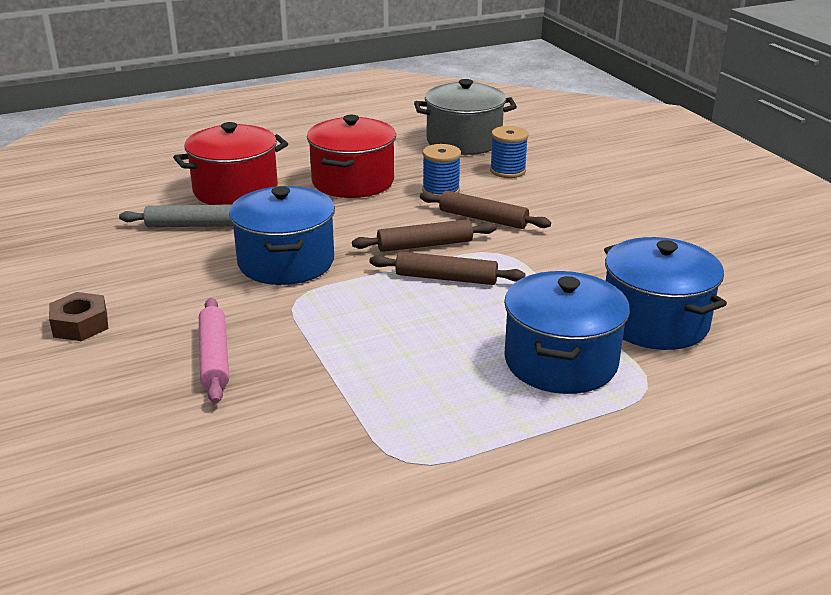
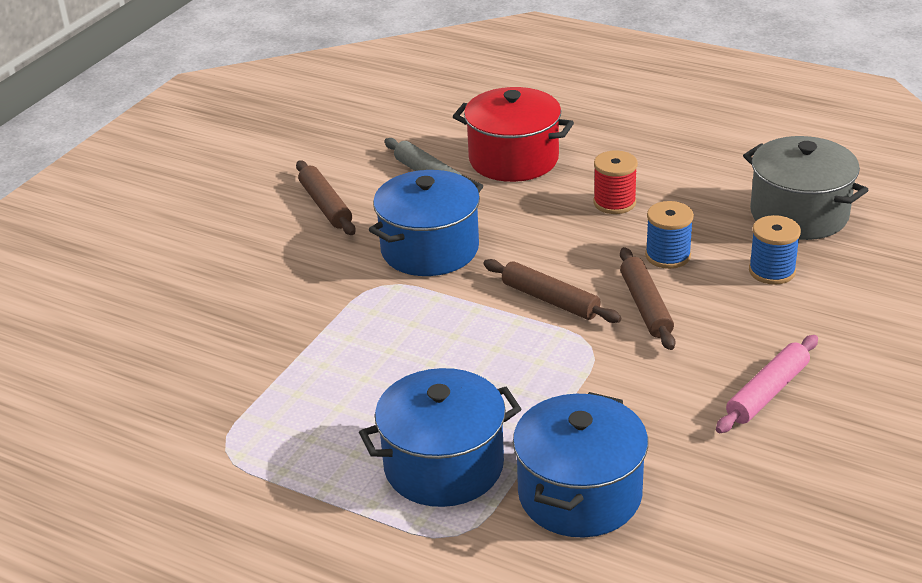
camera: 55 degrees right, 5 degrees up
(80, 325) = (240, 218): brown nut -> none
(214, 357) = (262, 295): pink rolling pin -> pink rolling pin (767, 392)
(353, 181) = (614, 203): red pot -> red spool
(446, 278) = (506, 340): brown rolling pin -> brown rolling pin (325, 205)

